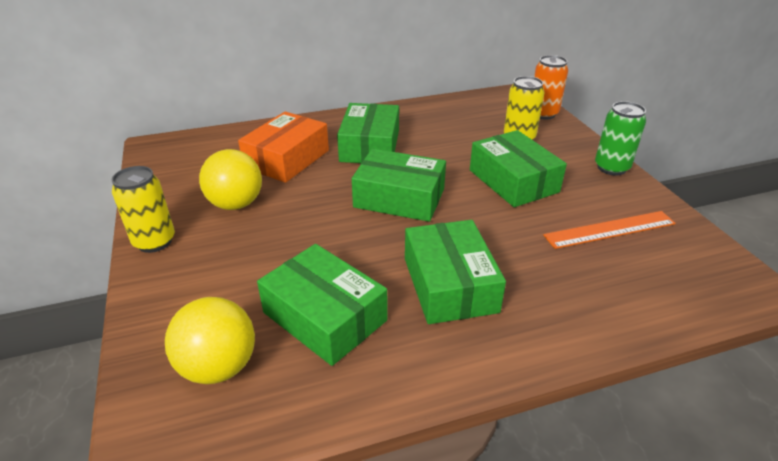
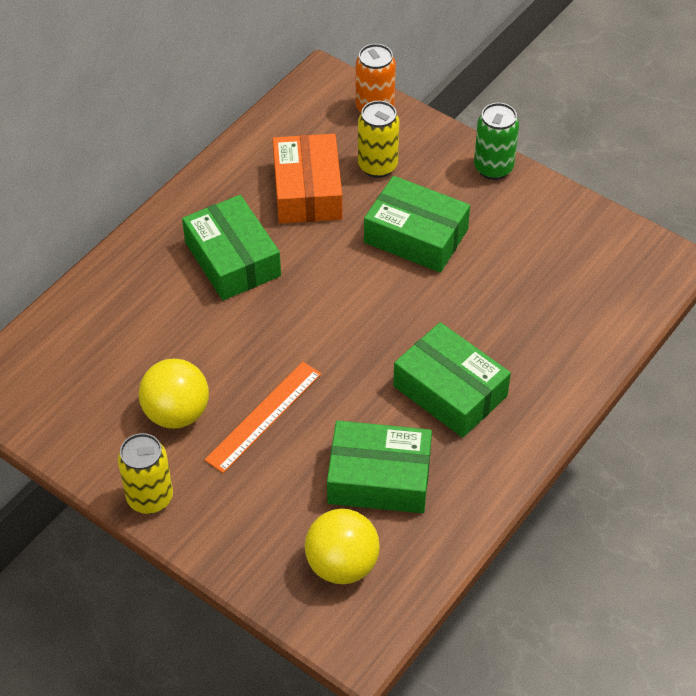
camera: 35 degrees left, 15 degrees up
(287, 159) = (162, 326): orange box -> orange box (307, 191)
(399, 198) = (327, 317): green box -> none
(609, 229) = (536, 256): orange ruler -> orange ruler (263, 416)

